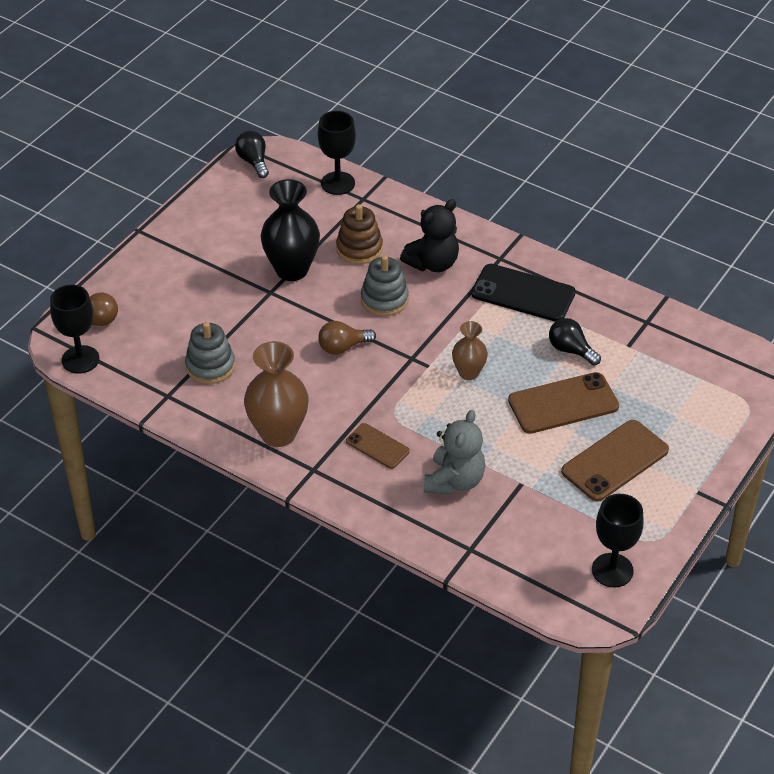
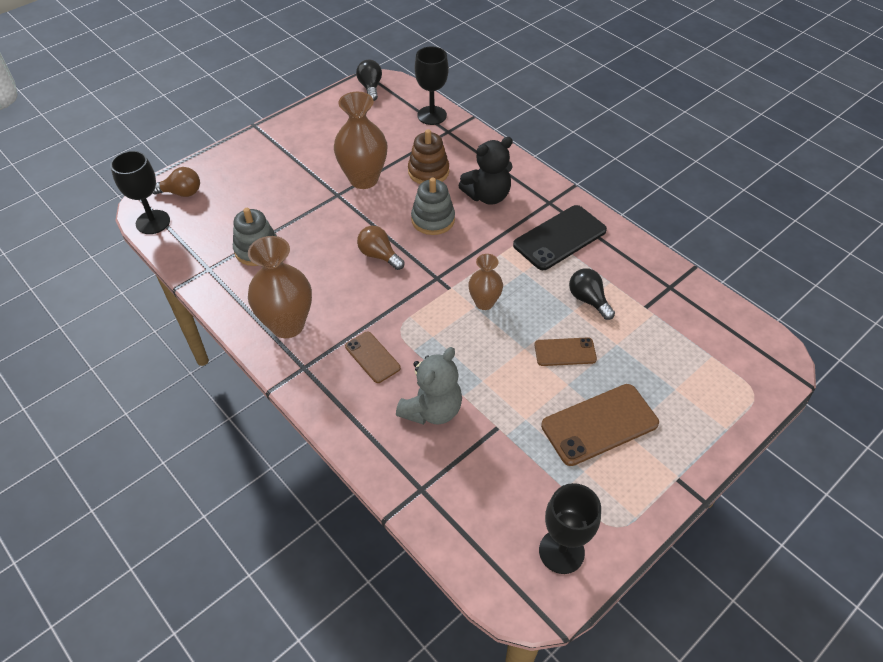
camera: 15 degrees right, 5 degrees up
(292, 270) = (364, 179): black vase -> brown vase
(343, 347) = (379, 255): brown light bulb -> brown light bulb turned 45 degrees clockwise
(523, 293) = (560, 238): black phone -> black phone turned 75 degrees counterclockwise
(563, 403) = (565, 352): brown phone -> brown phone, size x0.58

